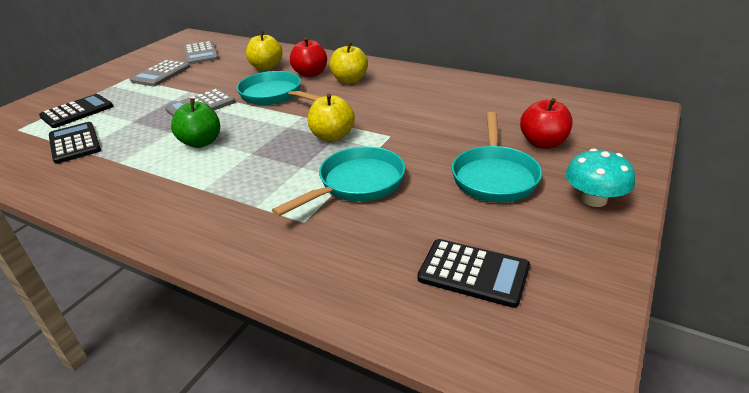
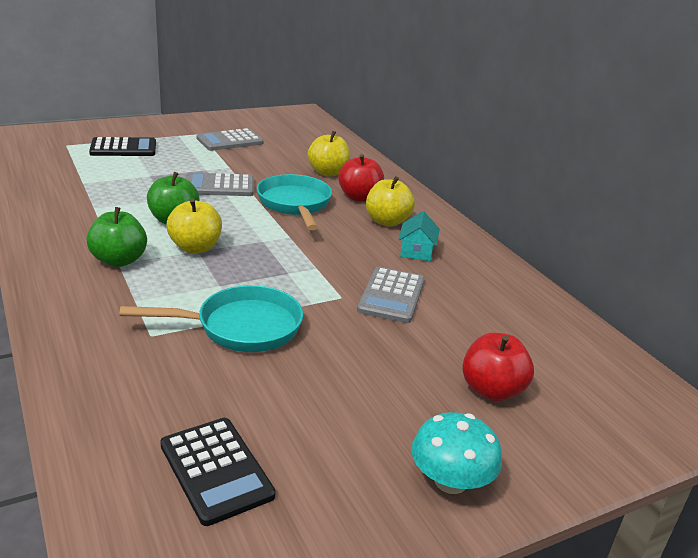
camera: 30 degrees right, 5 degrees down
(74, 143) = (86, 175): black calculator -> none
(200, 187) = (119, 260): none -> green apple
(201, 54) = (289, 134): grey calculator -> grey calculator (391, 295)
(332, 136) = (287, 270): yellow apple -> yellow apple (195, 247)
(393, 90) = (416, 251): none -> turquoise house
(494, 176) = (381, 394): turquoise pan -> none

